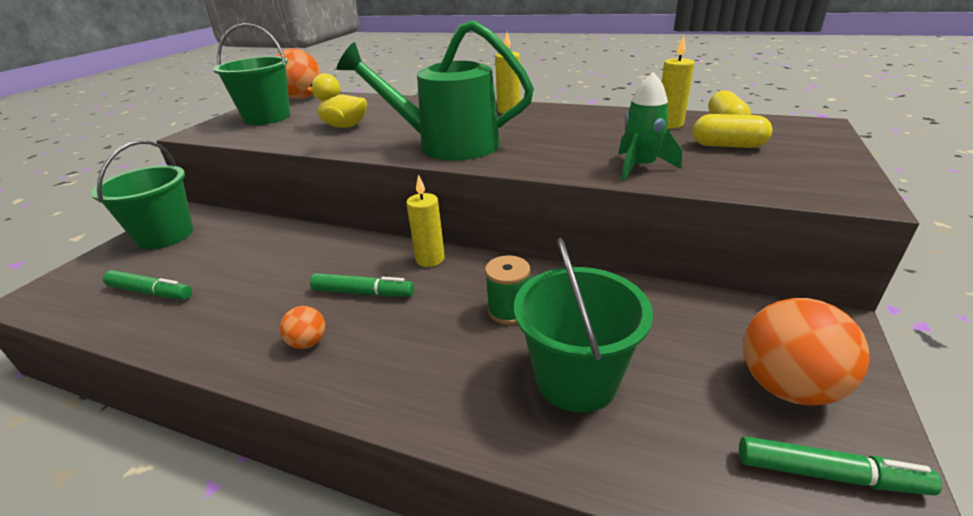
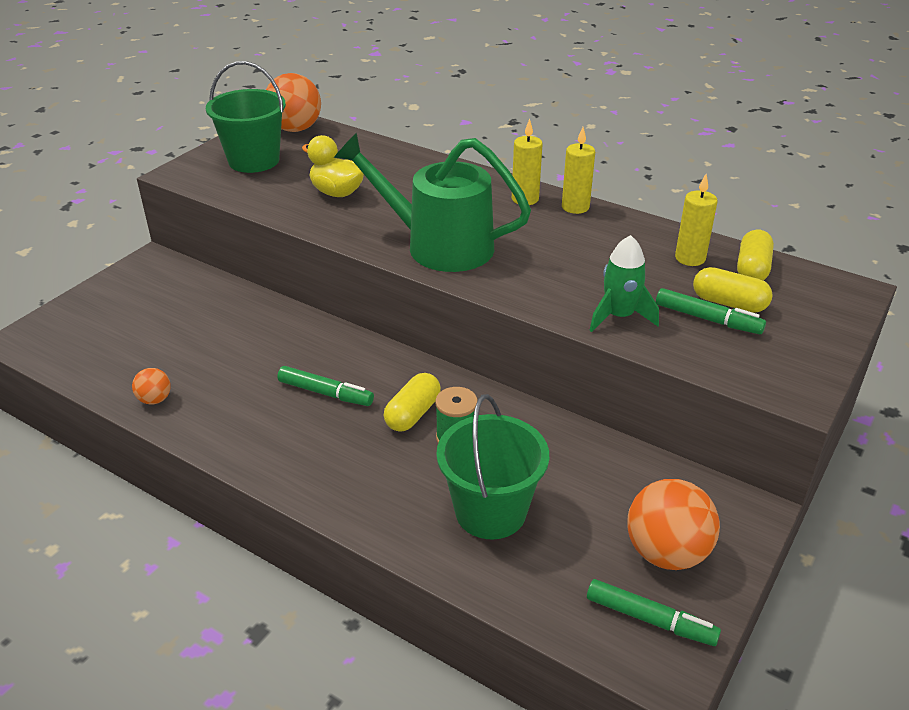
camera: 10 degrees right, 5 degrees up
(151, 292) = (129, 354): green marker -> green marker (707, 319)
(165, 235) = (137, 287): green bucket -> none
(308, 342) = (269, 434): orange ball -> orange ball (155, 399)
(430, 259) = (398, 367): yellow candle -> yellow candle (575, 207)
(457, 296) = (413, 414): none -> yellow capsule

